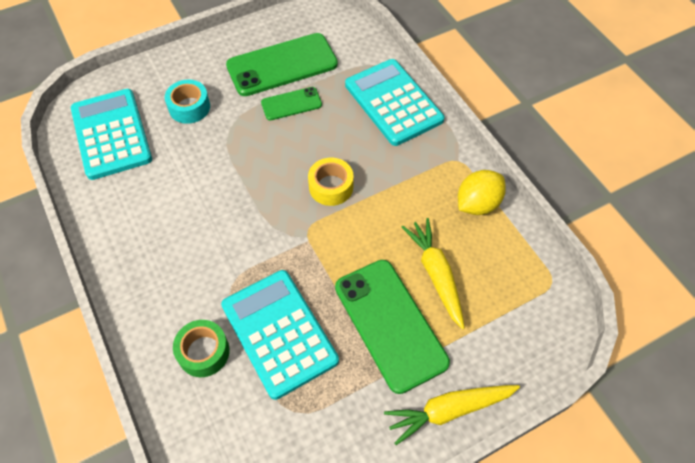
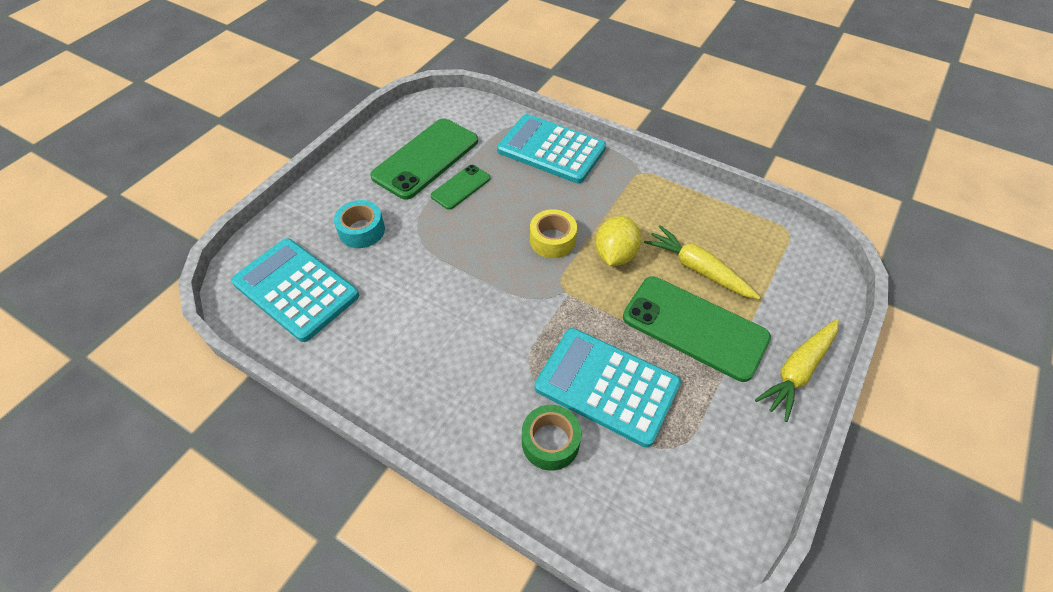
camera: 30 degrees left, 5 degrees down
(477, 204) = (684, 199): yellow lemon -> yellow lemon (615, 255)

